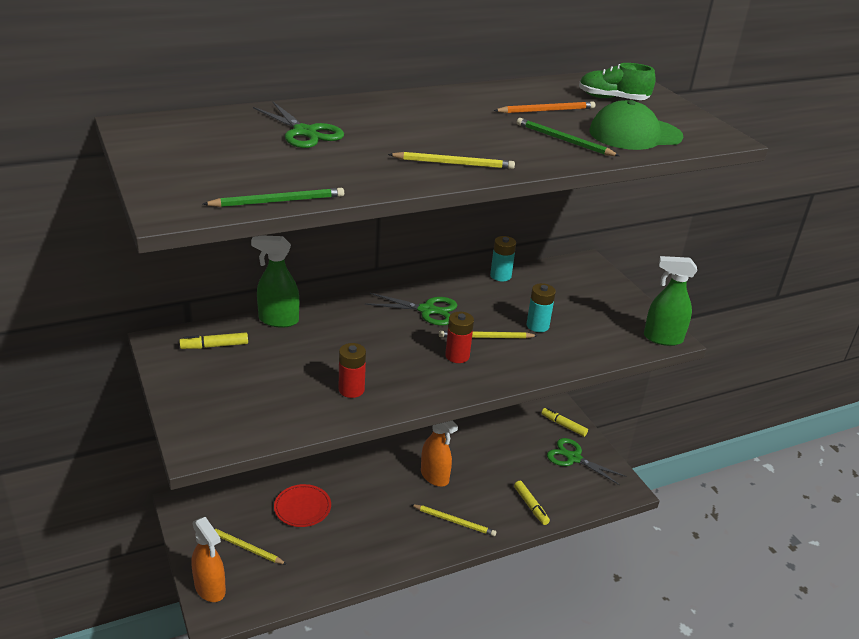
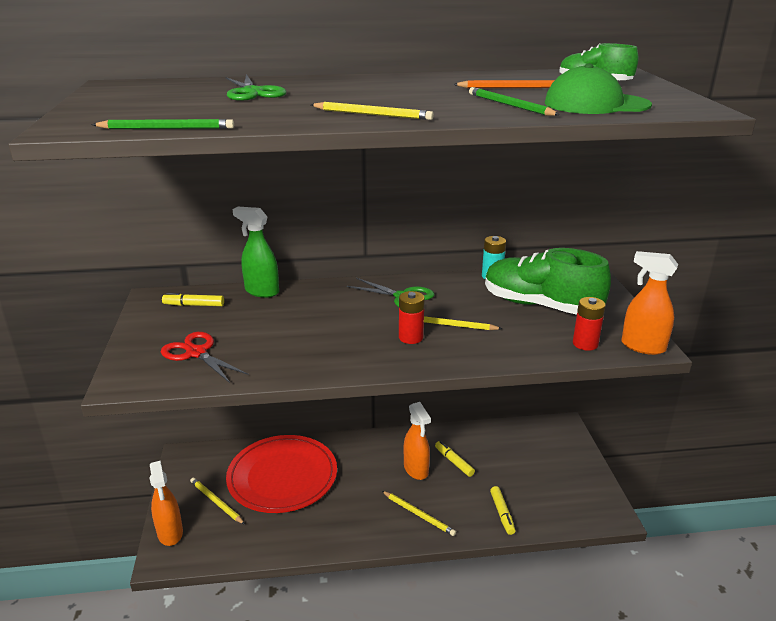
camera: 20 degrees right, 5 degrees down
(254, 403) = (196, 353): none -> red scissors
(302, 507) = (282, 477): red plate -> red plate, size x2.05
(351, 389) = (291, 353): red battery -> red battery (585, 344)
(537, 325) = (508, 321): turquoise battery -> none
(559, 305) = (540, 305): none -> green shoe
(563, 425) = (564, 442): yellow marker -> yellow marker (454, 462)
(573, 458) = (564, 475): green scissors -> none
(662, 338) = (642, 346): green spray bottle -> orange spray bottle

